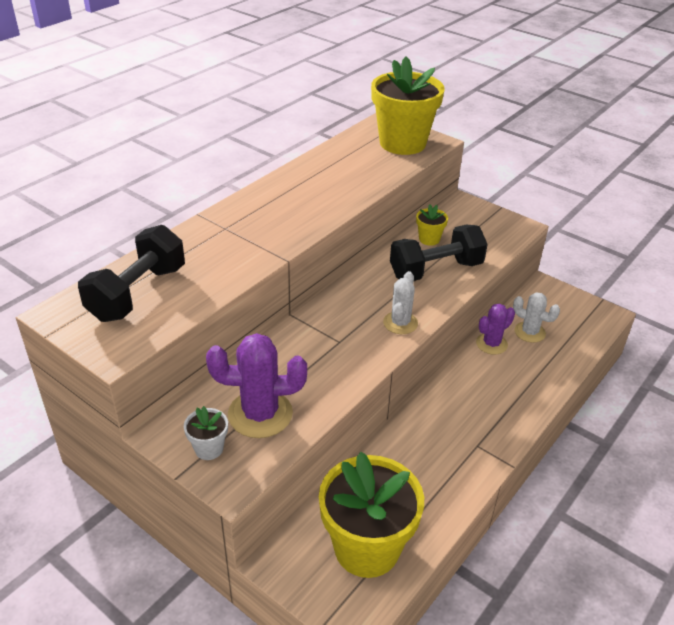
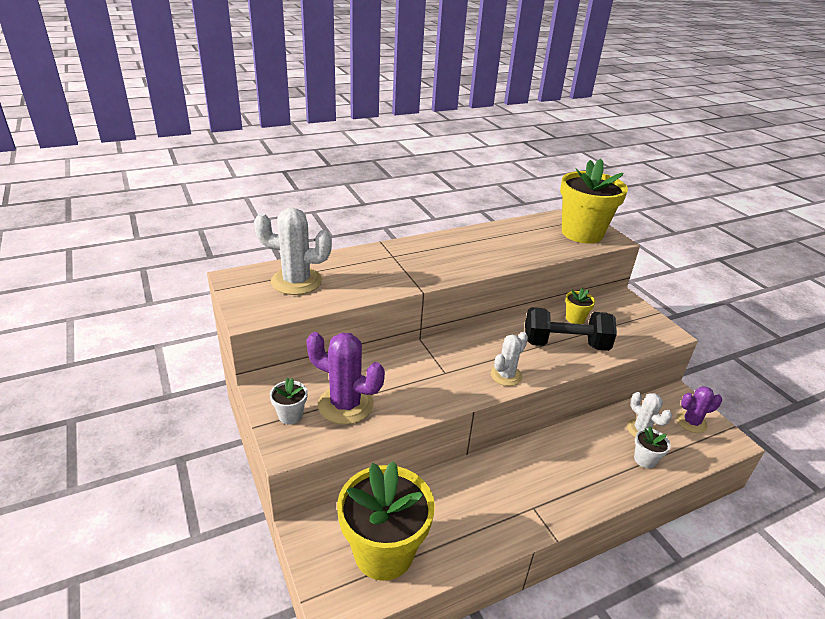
camera: 25 degrees right, 5 degrees down
(137, 293) = (296, 281): black dumbbell -> white cactus
(491, 344) = (598, 427): purple cactus -> purple cactus (691, 422)
(547, 360) = (645, 459): none -> white flower pot

